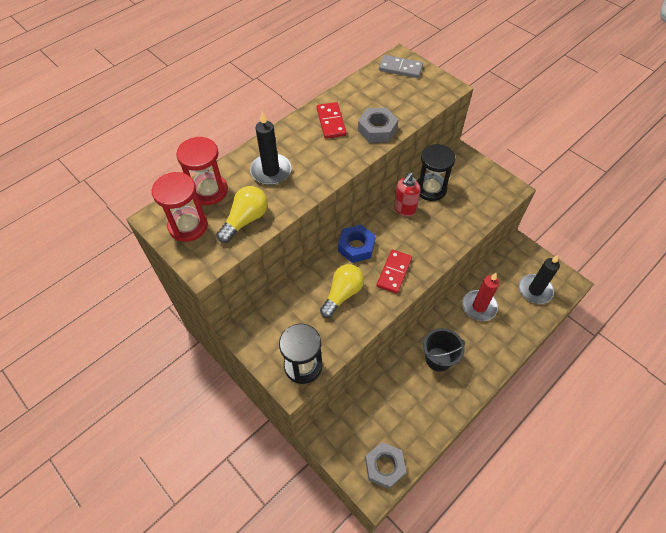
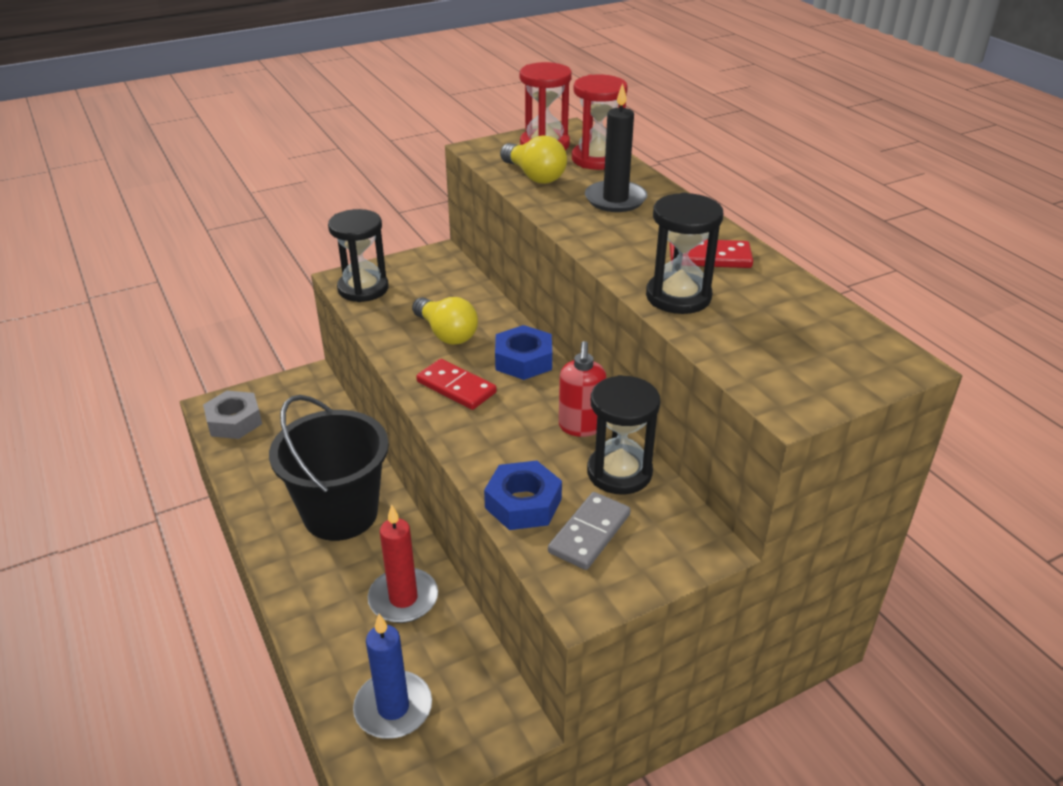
camera: 105 degrees right, 20 degrees down
(377, 129) = (678, 297): grey nut -> black hourglass
(400, 68) = (862, 356): grey domino -> grey domino (589, 533)
(404, 209) = (580, 427): red soap dispenser -> red soap dispenser turned 135 degrees counterclockwise
(438, 359) = (340, 513): black bucket -> black bucket, size x1.66
(468, 220) = (523, 503): none -> blue nut
(535, 290) = (393, 708): black candle -> blue candle

